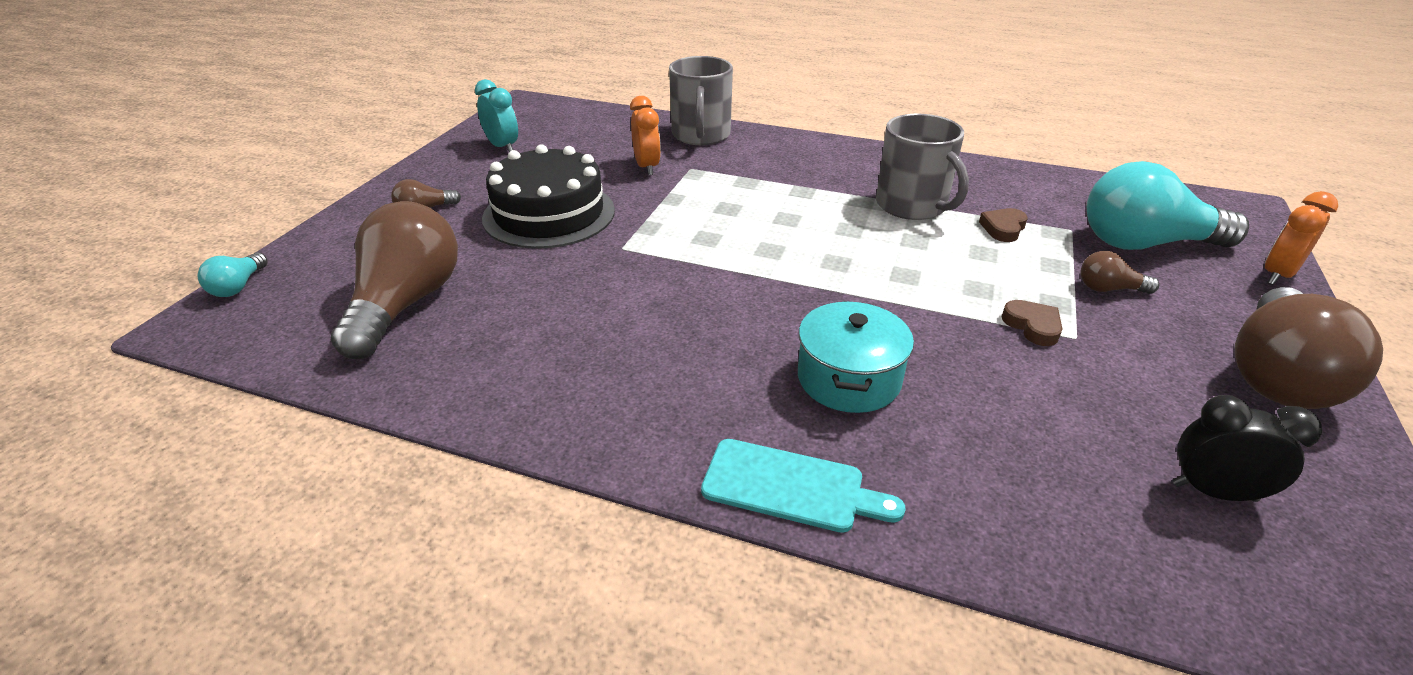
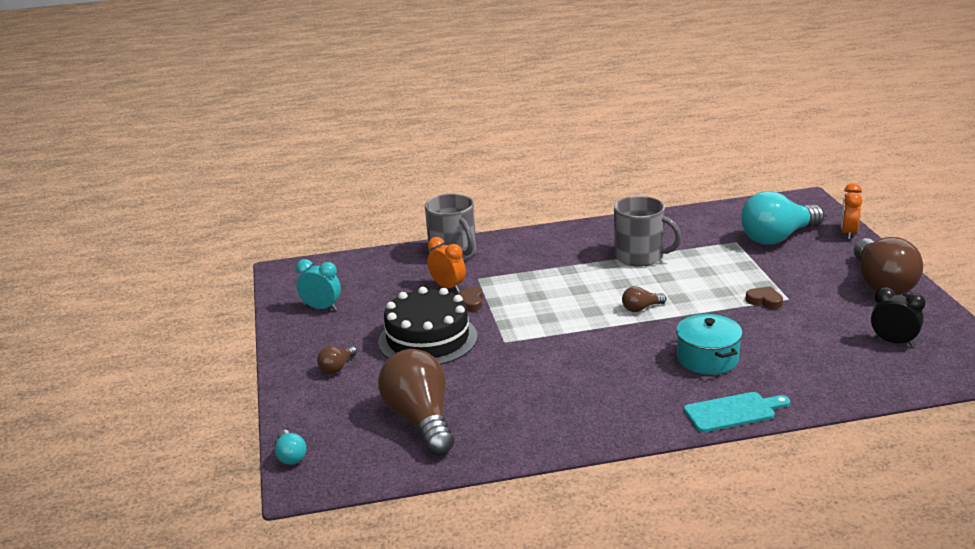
camera: 30 degrees left, 10 degrees down
(1003, 228) = (701, 253): brown heart -> brown heart (470, 302)
(1108, 289) = (781, 268): brown light bulb -> brown light bulb (641, 308)
(1214, 492) = (893, 342): black clock -> black clock turned 45 degrees clockwise

